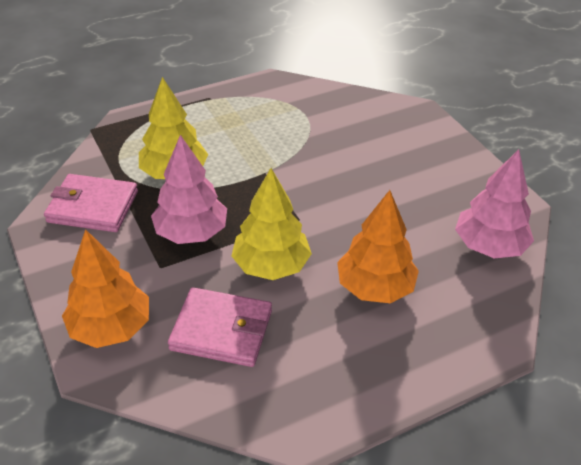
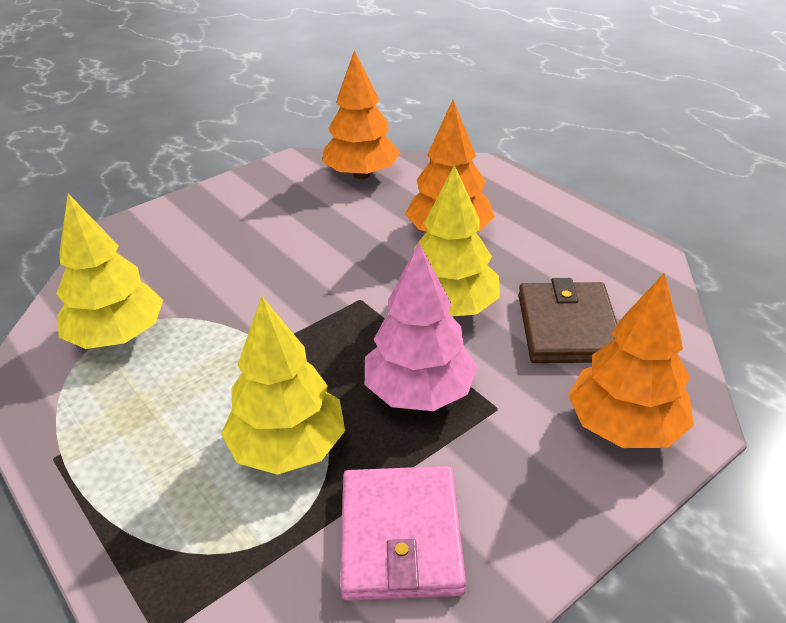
camera: 100 degrees left, 5 degrees down
(221, 330) = (567, 327): pink wallet -> brown wallet
(298, 114) = (118, 336): none -> yellow tree
(489, 246) = (362, 174): pink tree -> orange tree

